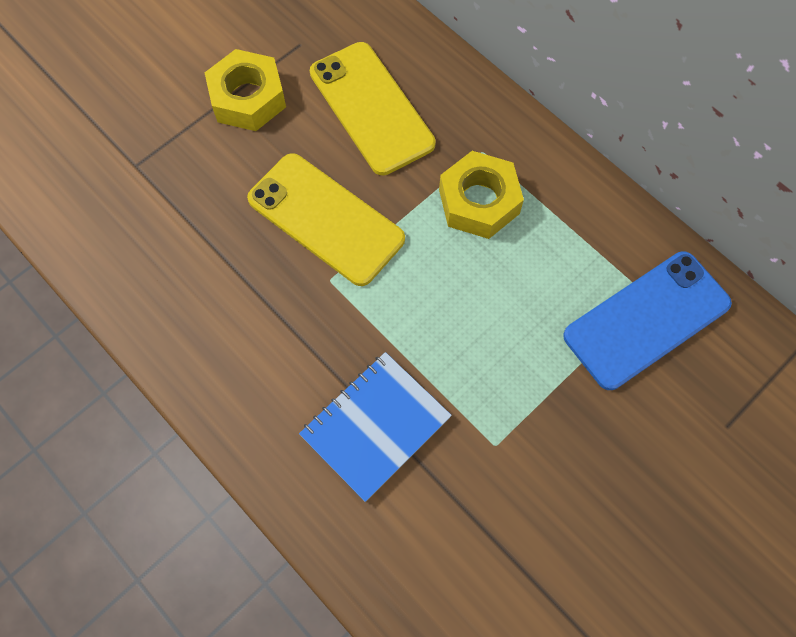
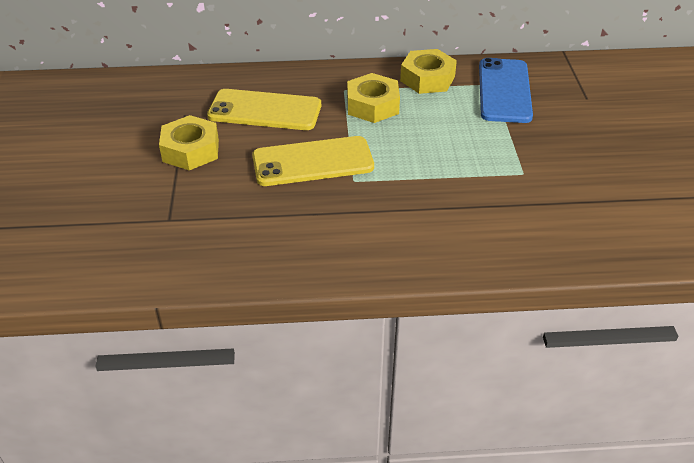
camera: 50 degrees left, 25 degrees down
(375, 426) = (466, 210): blue notebook -> none
(588, 219) = (427, 79): none -> yellow nut

